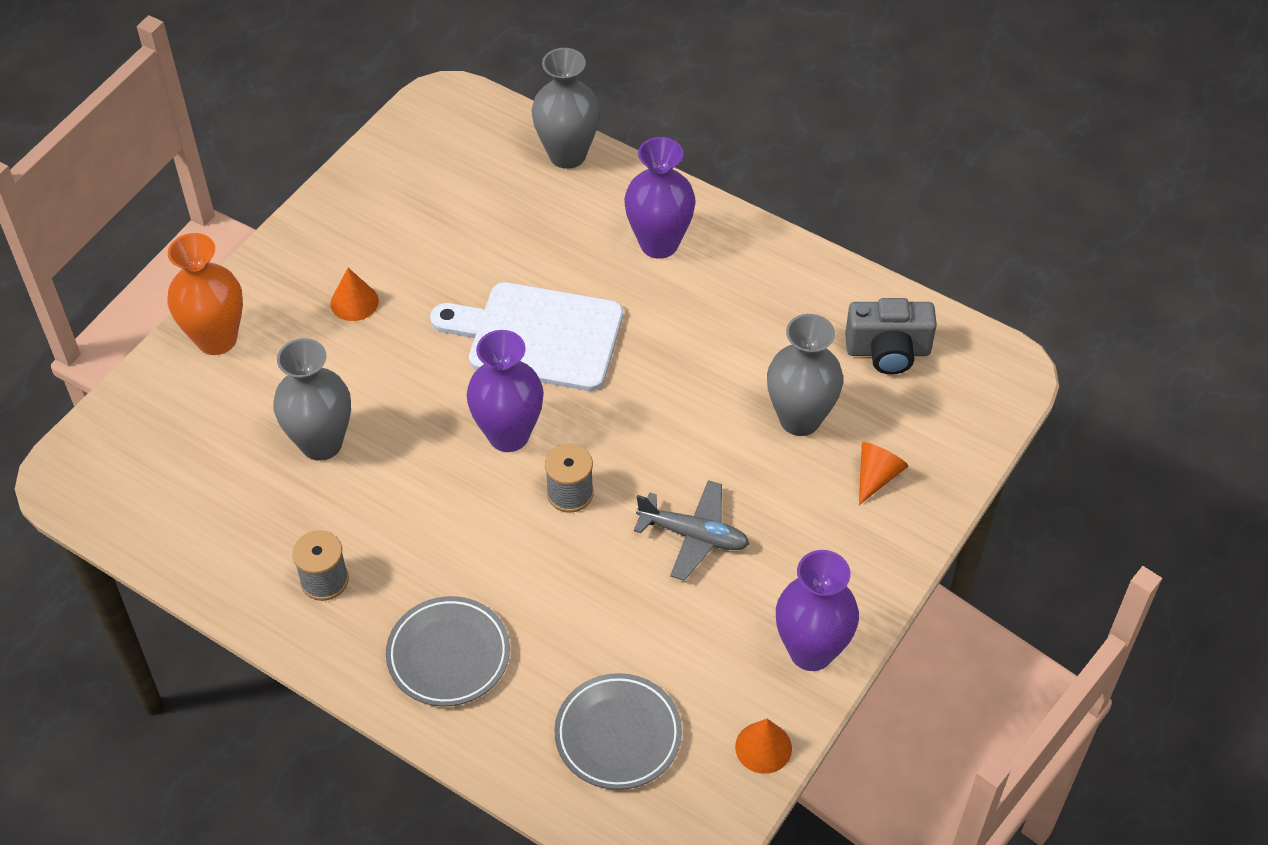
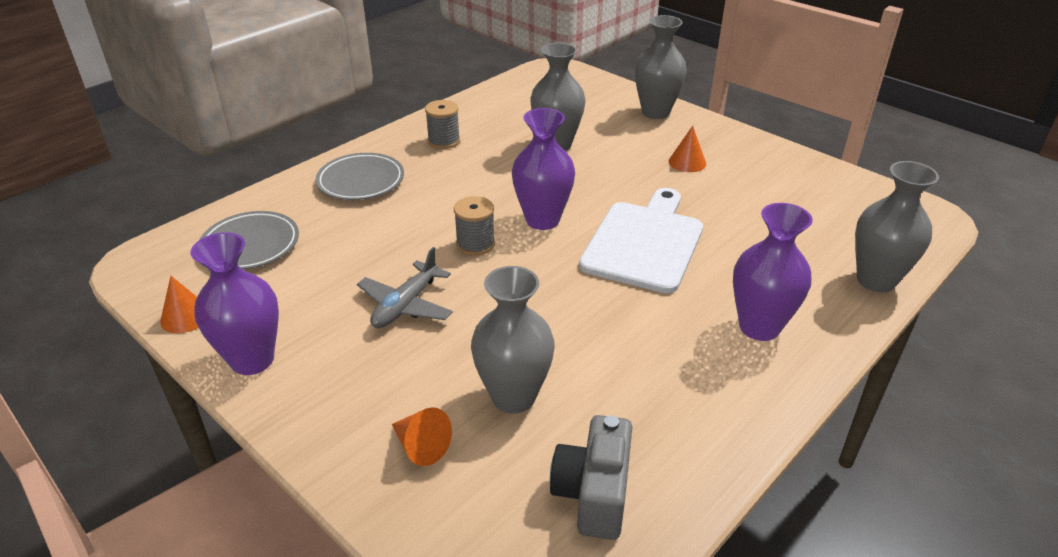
camera: 100 degrees right, 15 degrees down
(216, 339) = (655, 112): orange vase -> grey vase

